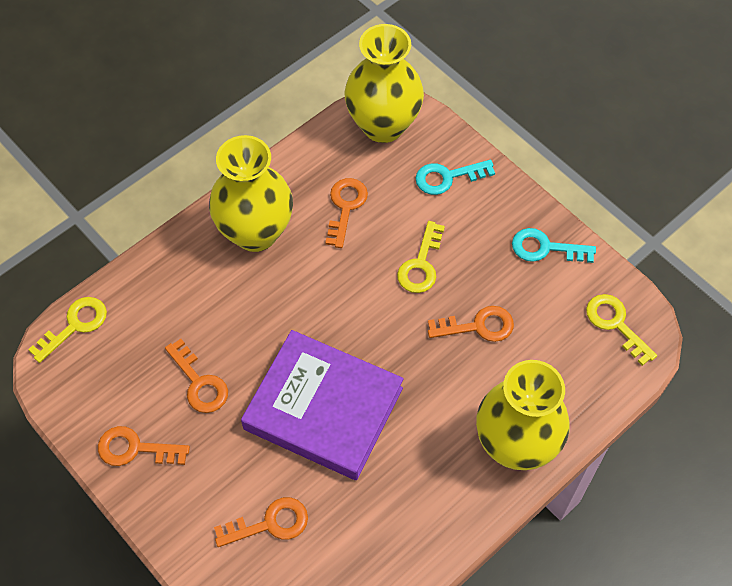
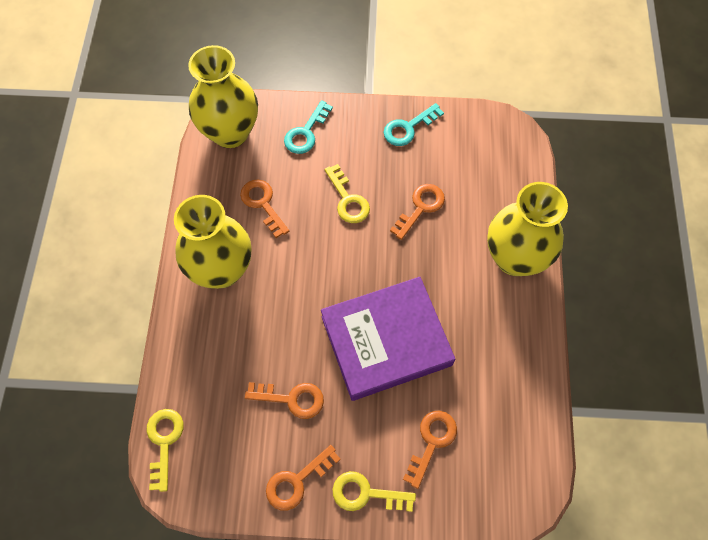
camera: 45 degrees left, 5 degrees up
(615, 324) = (492, 139): yellow key -> yellow key (366, 493)

